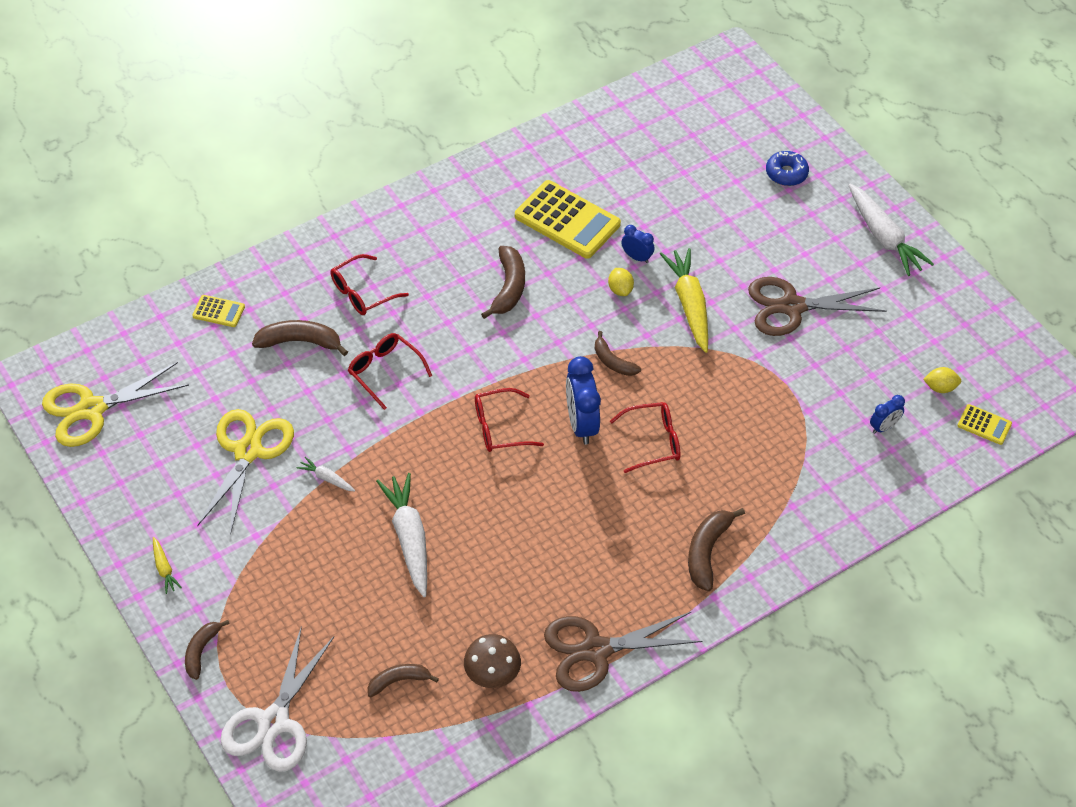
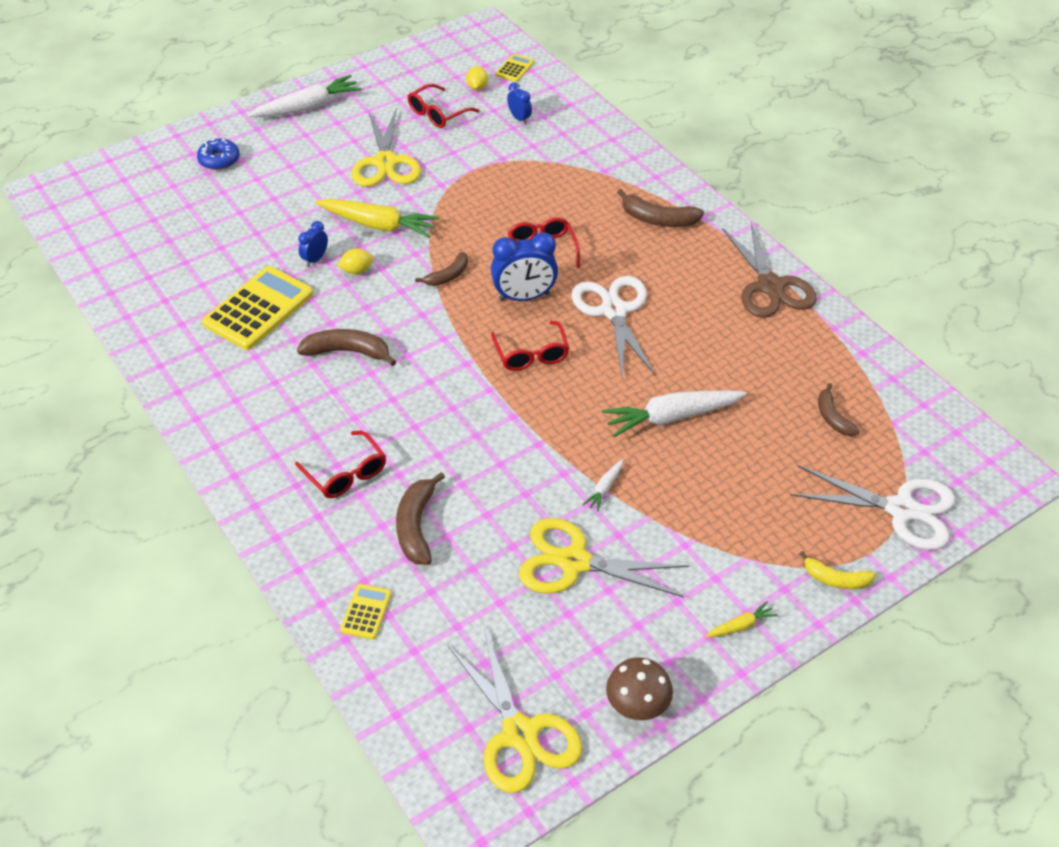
camera: 90 degrees left, 5 degrees down
(201, 651) = (836, 579): brown banana -> yellow banana
(384, 371) = (460, 448): red glasses -> red glasses (437, 114)
(492, 673) = (808, 352): brown mushroom -> brown mushroom (637, 703)
(559, 500) = (614, 311): none -> white scissors
(689, 304) = (379, 225): yellow carrot -> yellow carrot turned 150 degrees counterclockwise
(792, 307) = (385, 162): brown scissors -> yellow scissors

